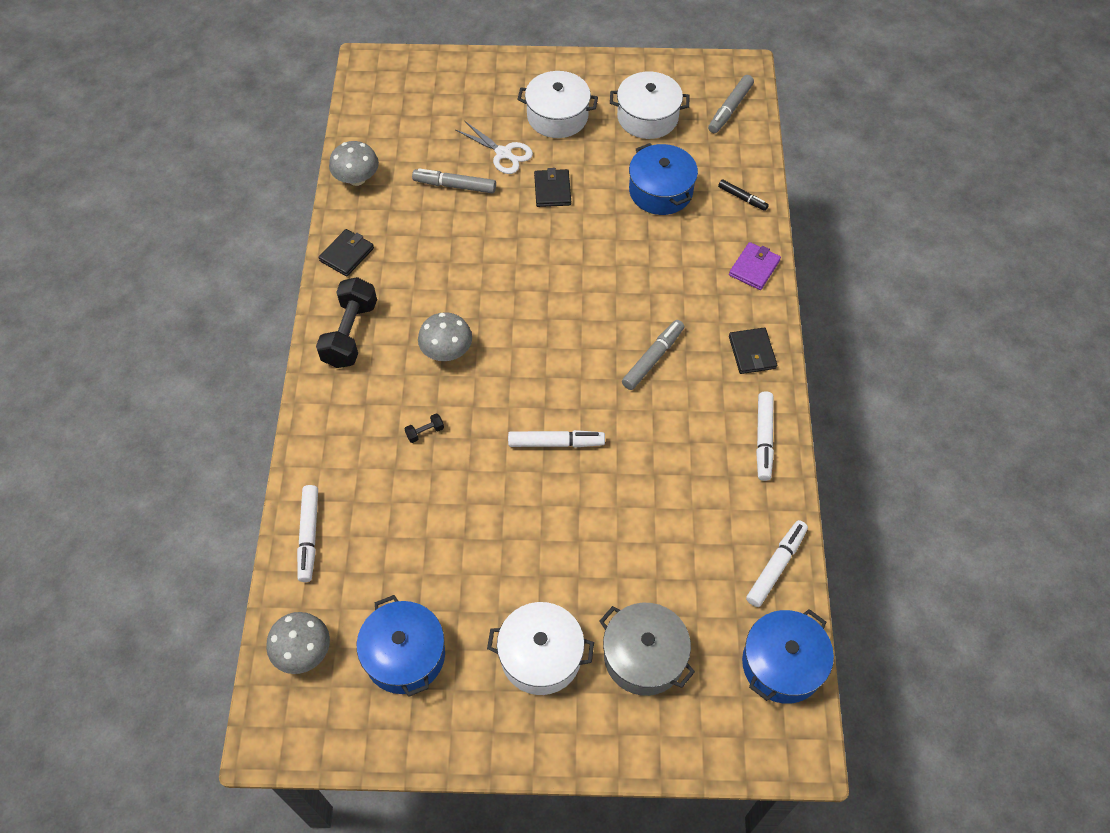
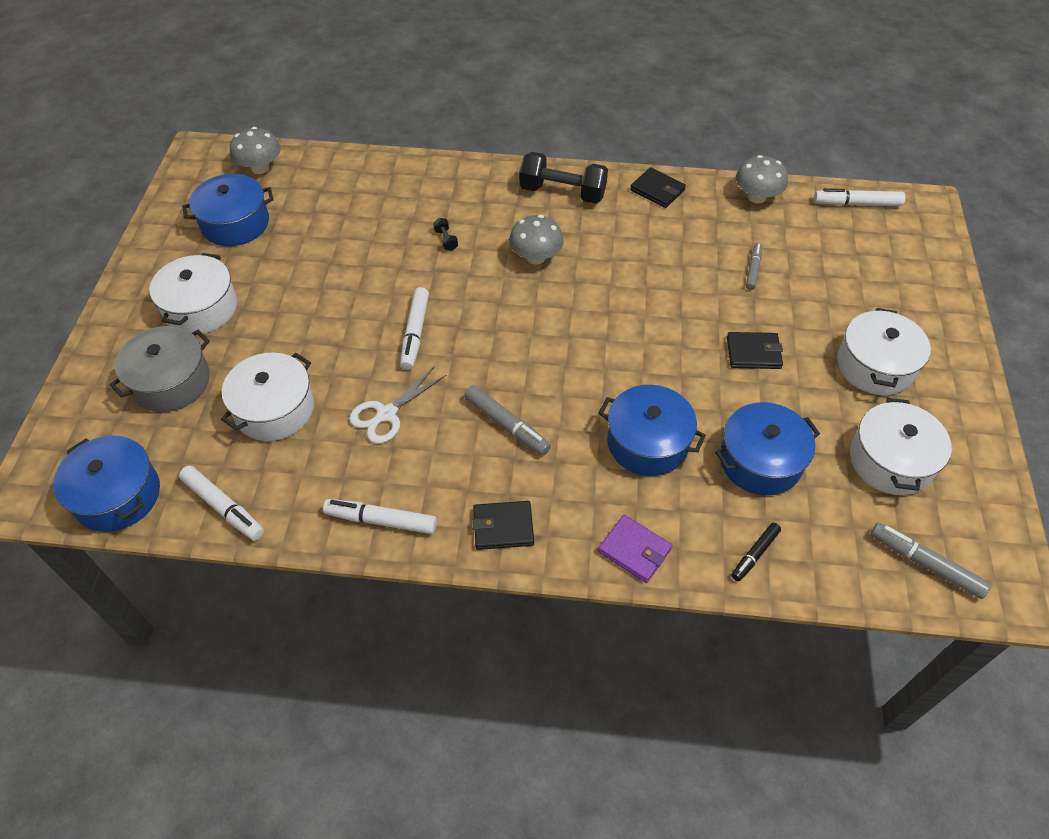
camera: 95 degrees right, 5 degrees down
(309, 536) = (359, 169): white marker -> white marker (856, 203)
(454, 186) = (753, 269): grey marker -> grey marker, size x0.65
(504, 154) = (806, 313): white scissors -> white scissors (386, 414)
(655, 260) = (647, 442): none -> blue pot
(663, 549) = (274, 409): none -> white pot

